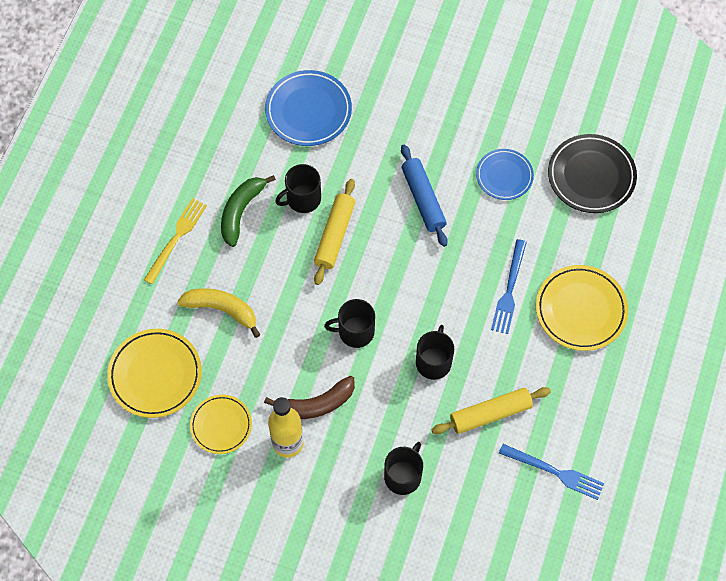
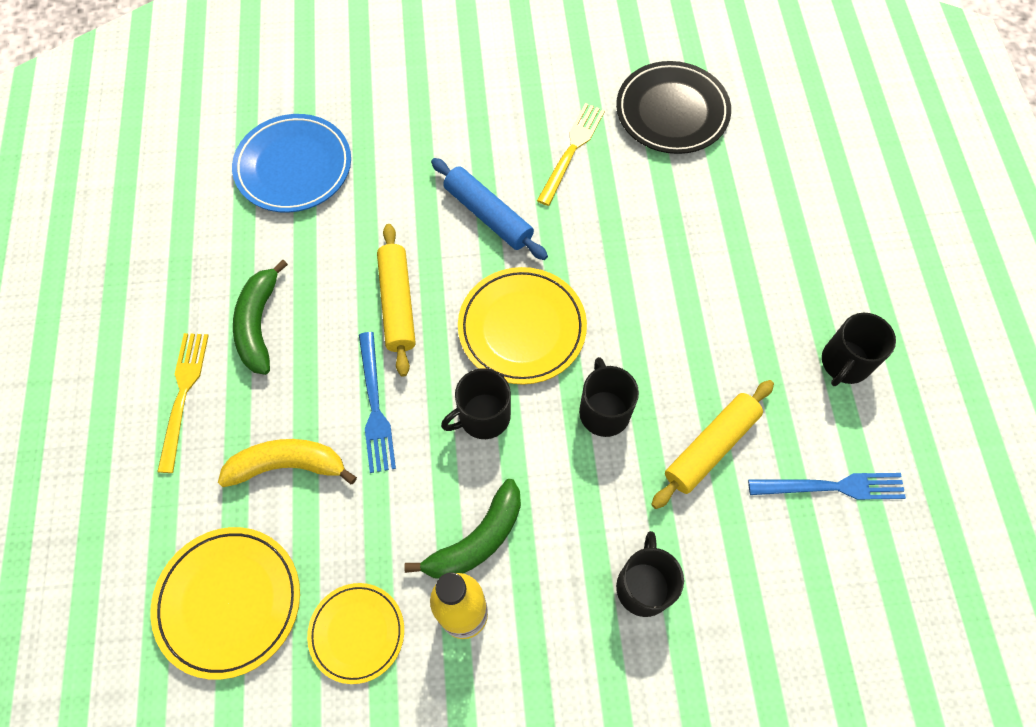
camera: 25 degrees left, 0 degrees up
(303, 199) = (334, 275): black mug -> black mug (844, 363)
(315, 404) = (477, 539): brown banana -> green banana
(504, 176) = (572, 150): blue plate -> yellow fork
(509, 290) = (649, 280): blue fork -> blue fork (375, 406)
(580, 310) = (747, 268): yellow plate -> yellow plate (522, 328)

